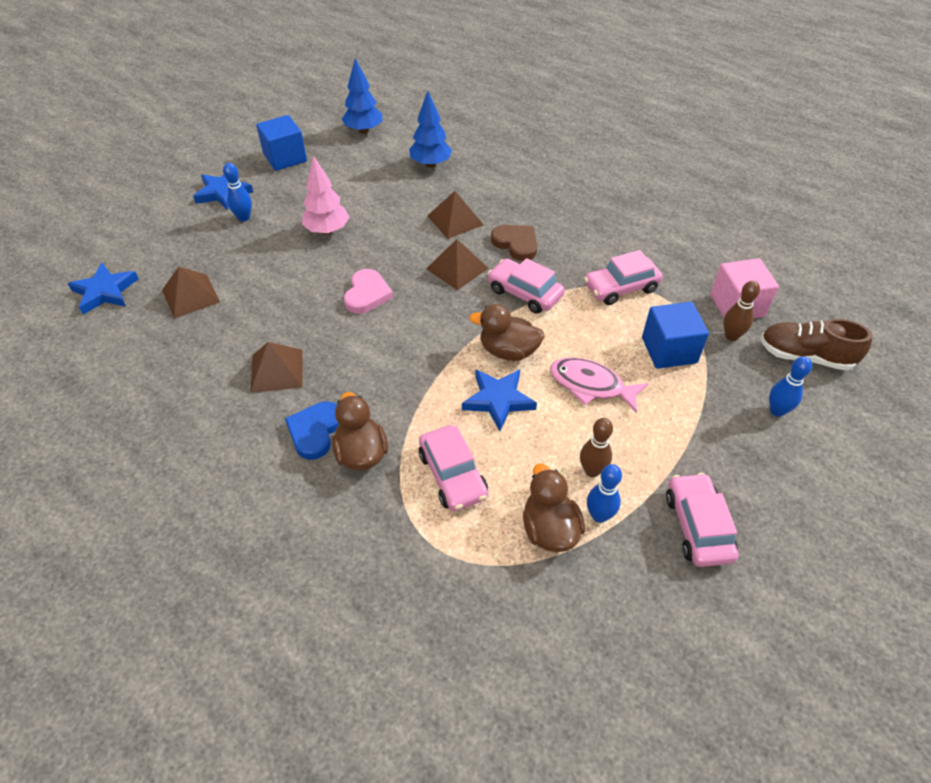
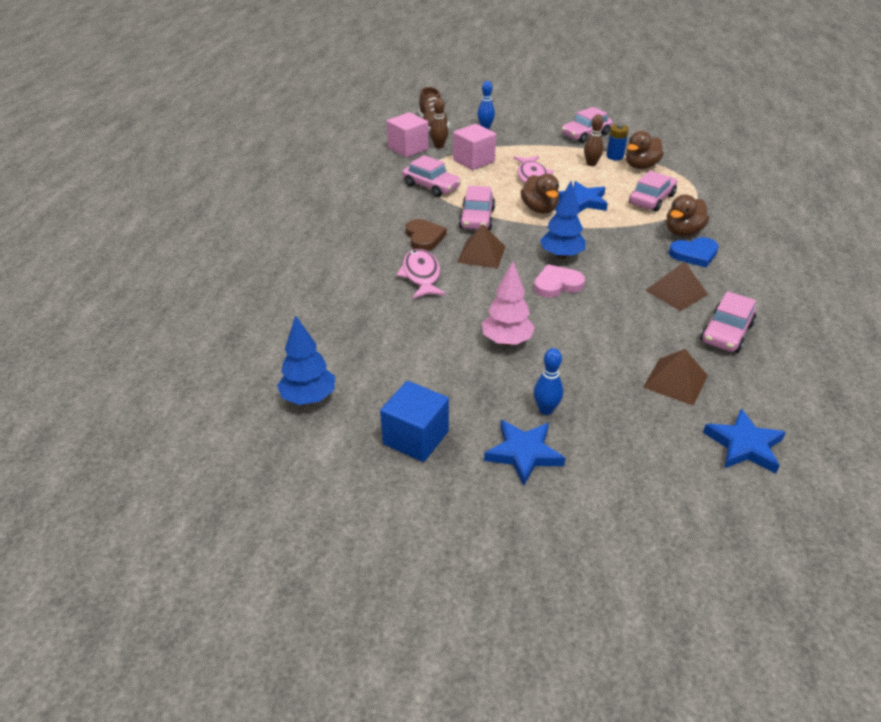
camera: 120 degrees left, 10 degrees down
(196, 366) = (726, 333): none -> pink car
(430, 164) = (343, 321): blue tree -> blue tree (561, 256)
(455, 220) = (421, 275): brown pyramid -> pink fish
(516, 244) = (424, 237): brown heart -> brown heart turned 150 degrees clockwise
(599, 515) = (614, 156): blue bowling pin -> blue battery
(669, 350) = (473, 161): blue cube -> pink cube

